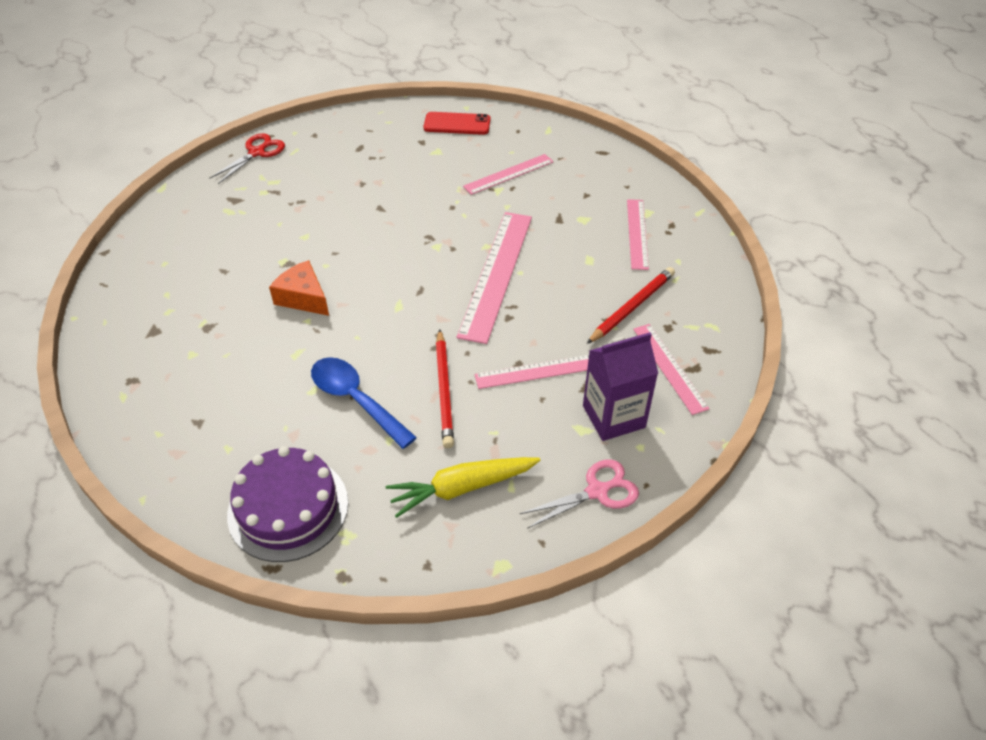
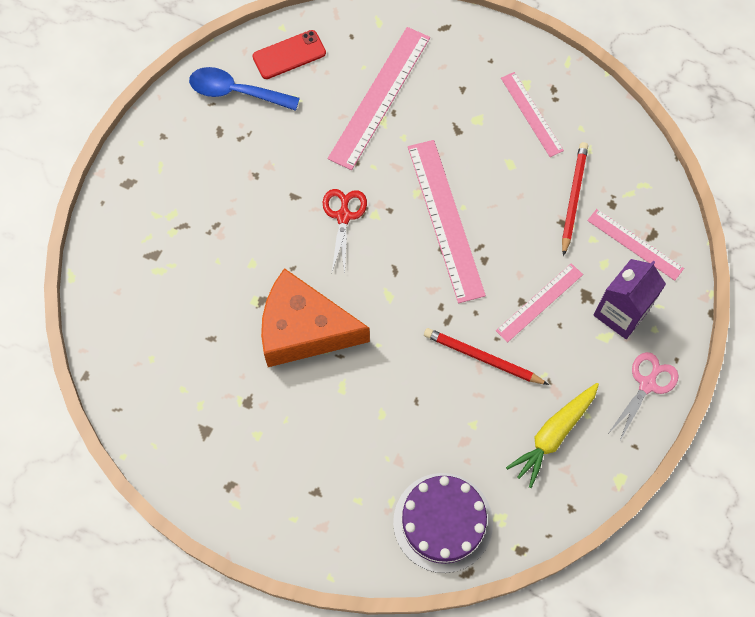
camera: 30 degrees left, 20 degrees up
(256, 153) = (126, 187): red scissors -> red scissors (343, 216)
(303, 297) = (304, 329): orange cheese -> orange cheese, size x1.84
(355, 400) = (422, 404): blue spoon -> blue spoon (236, 92)
(444, 390) = (482, 358): red pencil -> red pencil turned 150 degrees clockwise
(508, 174) = (379, 97): pink ruler -> pink ruler, size x1.71

